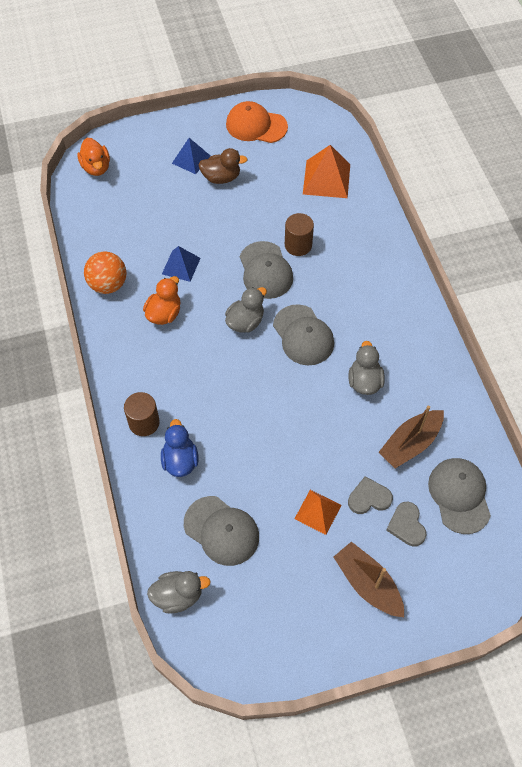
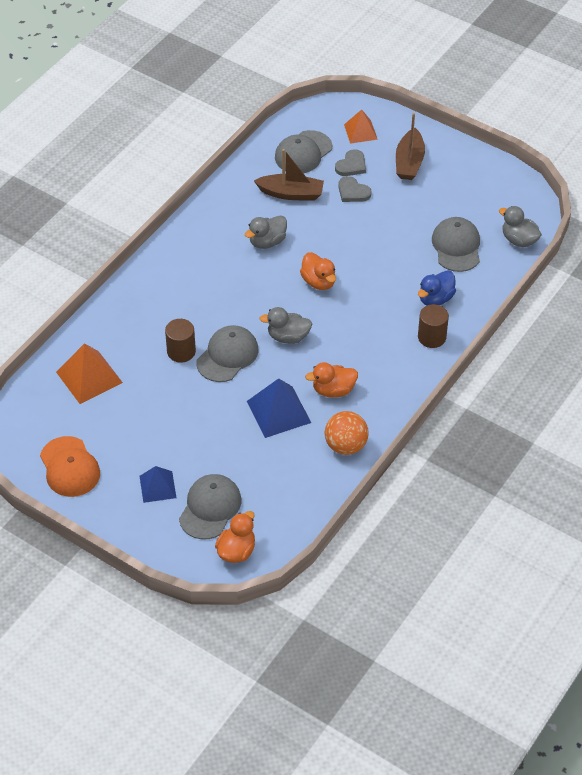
camera: 130 degrees left, 10 degrees down
(181, 266) = (278, 411): blue pyramid -> blue pyramid, size x1.55
(221, 177) = (158, 450): brown duck -> none
(283, 386) = (318, 282): none -> orange duck
(303, 335) = (264, 297): grey cap -> grey cap (210, 508)
(317, 511) = (390, 210): orange pyramid -> orange pyramid (360, 132)

